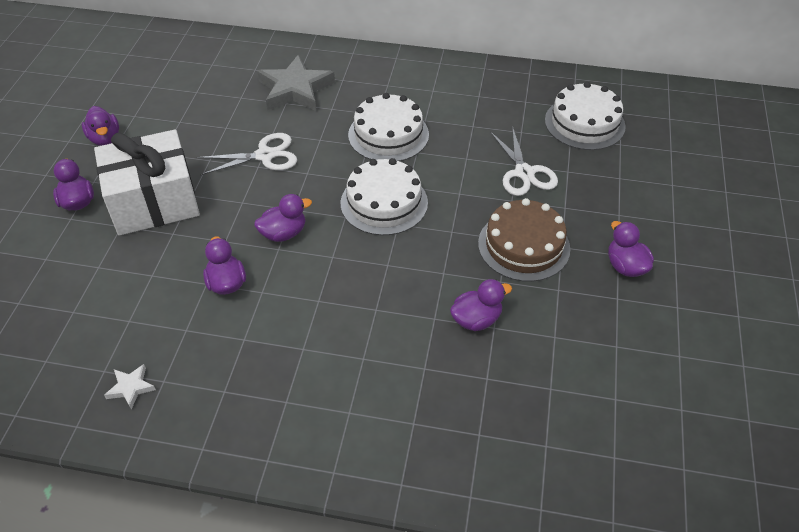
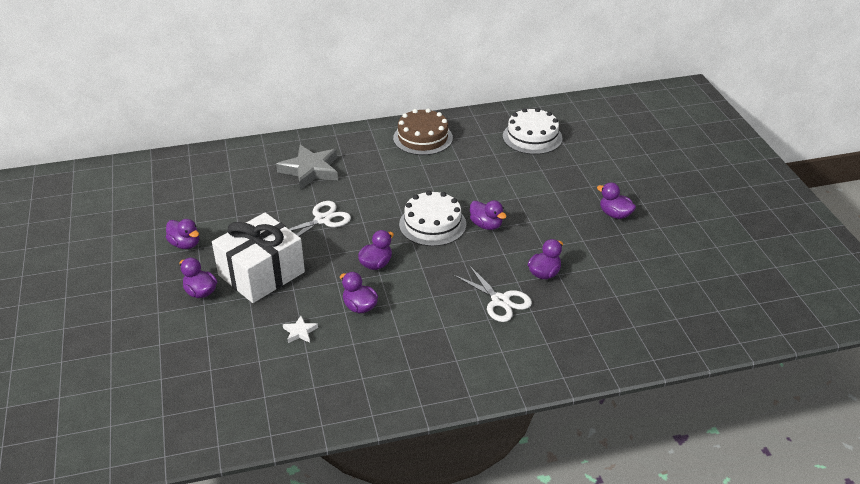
camera: 25 degrees left, 10 degrees down
(131, 387) = (342, 389): white star -> white star (300, 332)
(388, 134) = (403, 181): white cake -> none
(447, 225) = (486, 225): none -> purple duck
(523, 246) = (544, 222): brown cake -> brown cake (423, 138)
(524, 173) = (514, 179): white scissors -> white scissors (500, 301)

